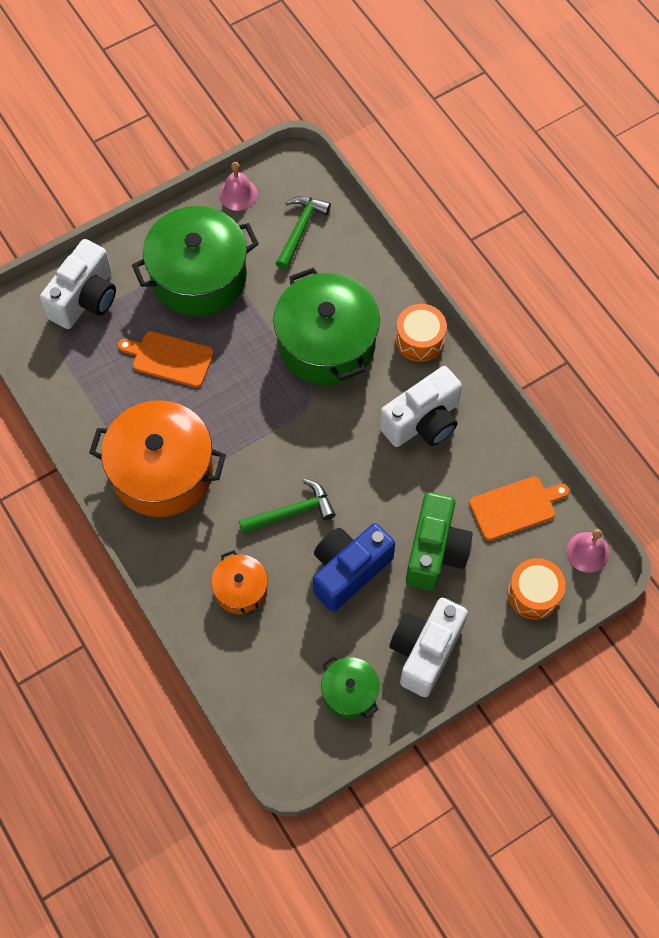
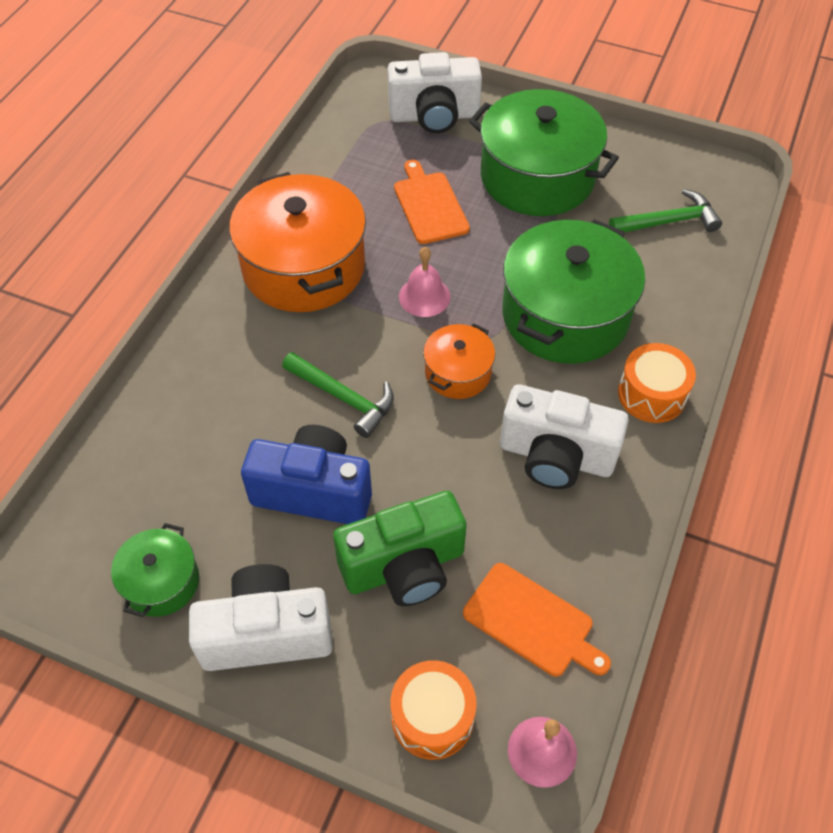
camera: 55 degrees right, 10 degrees down
(238, 194) = (653, 156): pink bell -> pink bell (424, 296)
(240, 589) = (219, 405): orange pot -> orange pot (458, 372)

